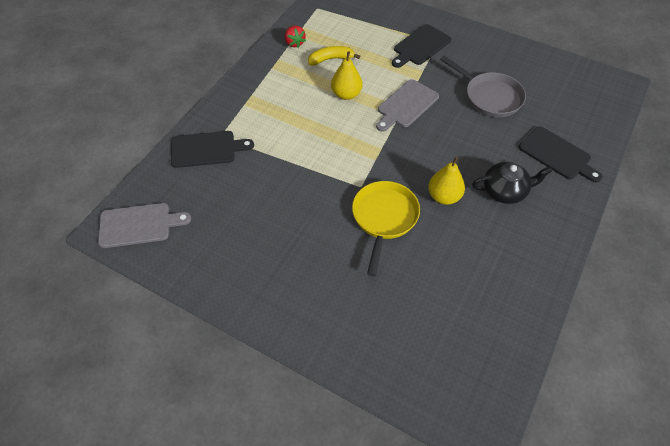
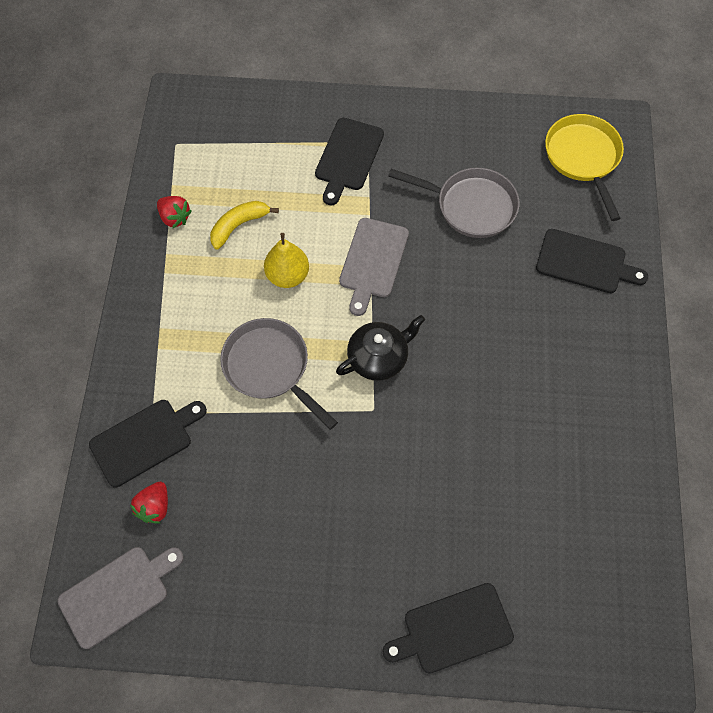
camera: 25 degrees left, 10 degrees up
(190, 187) = (154, 507): none -> red strawberry
(306, 138) = (270, 367): none -> grey pan
(343, 340) = (453, 629): none -> black cutting board
(384, 218) = (423, 443): yellow pan -> yellow pan (583, 158)
(444, 196) = (480, 381): yellow pear -> none
(505, 191) = (547, 341): black teapot -> black teapot (379, 357)

